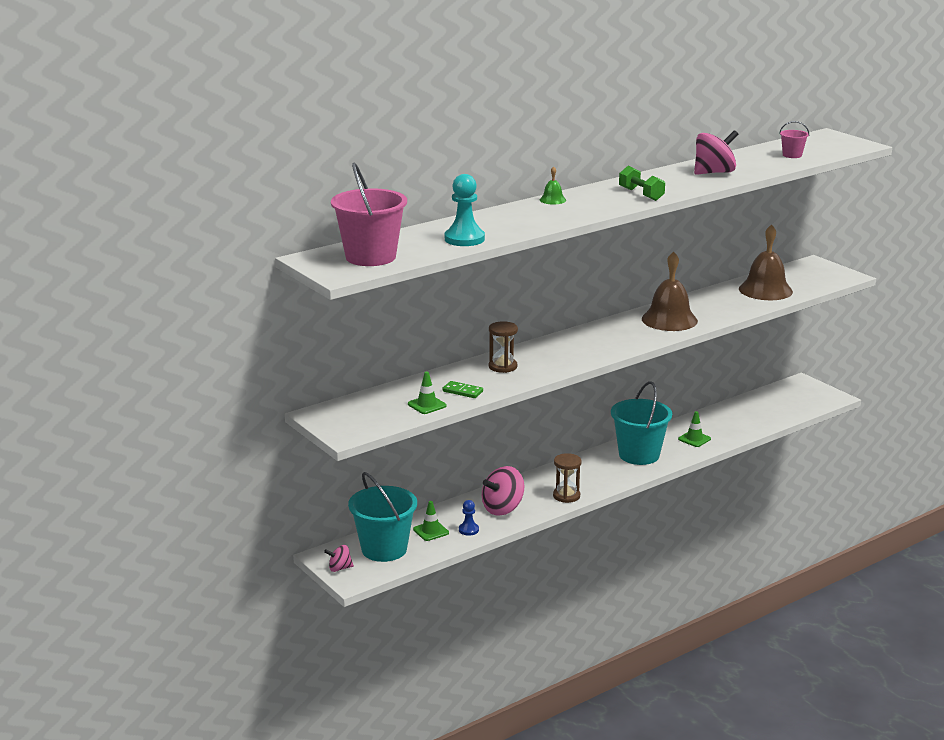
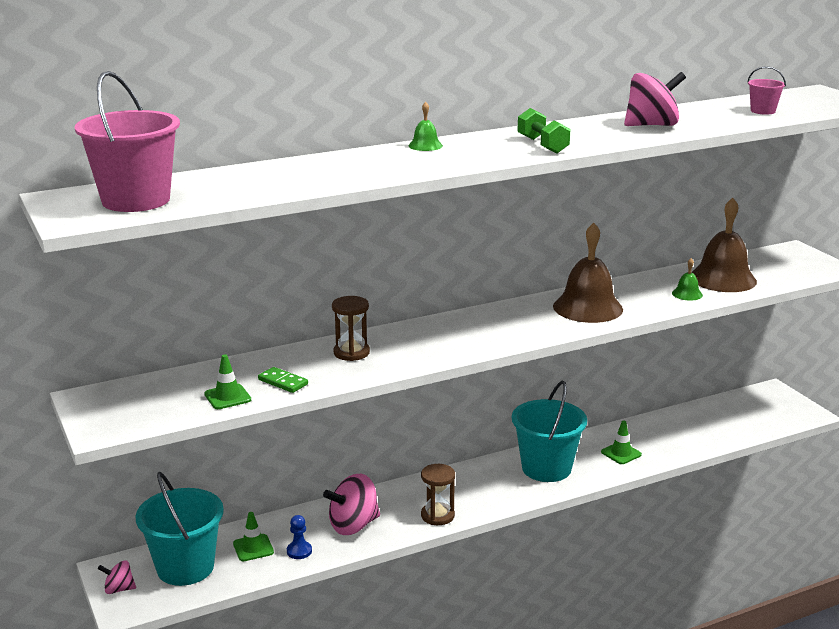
camera: 10 degrees right, 0 degrees up
(464, 239) = (275, 185): turquoise pawn -> none
(742, 304) = (687, 294): none -> green bell

